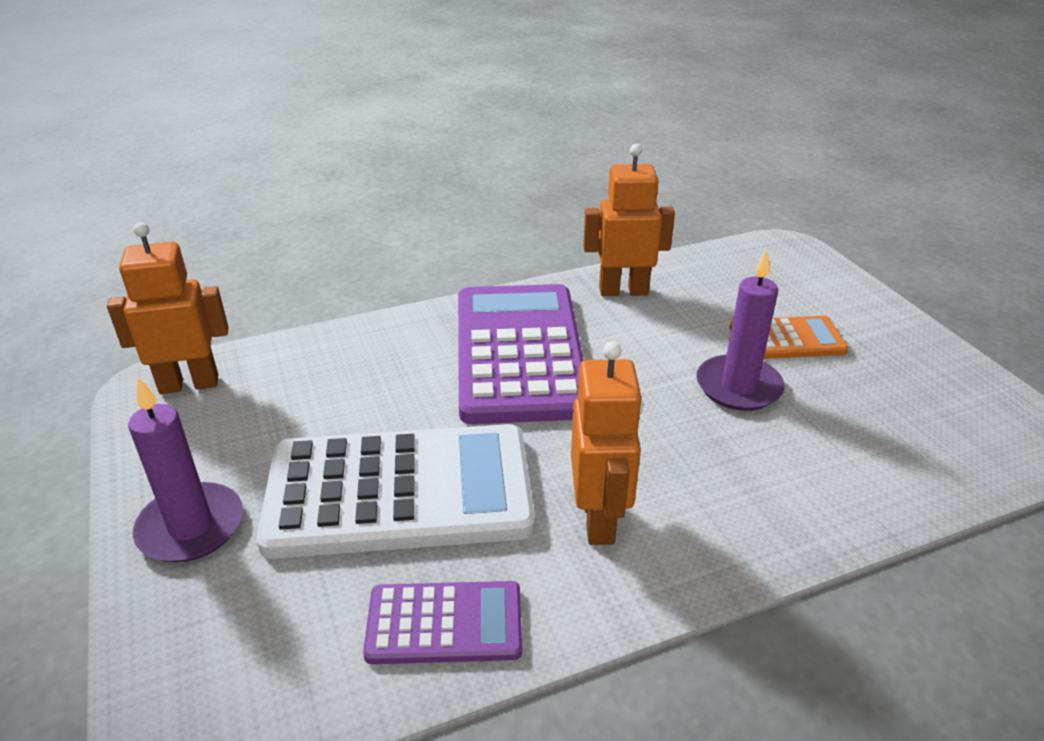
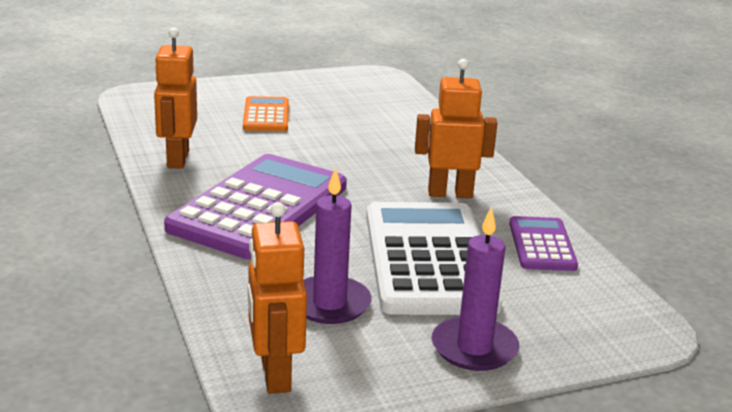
camera: 90 degrees left, 10 degrees down
(519, 353) = (259, 207): purple calculator -> purple calculator turned 120 degrees clockwise
(738, 387) = (319, 137): purple candle -> purple candle (329, 304)

